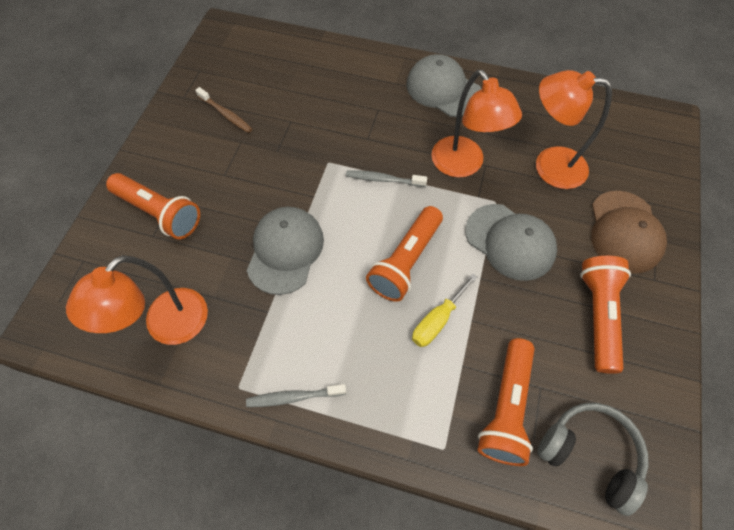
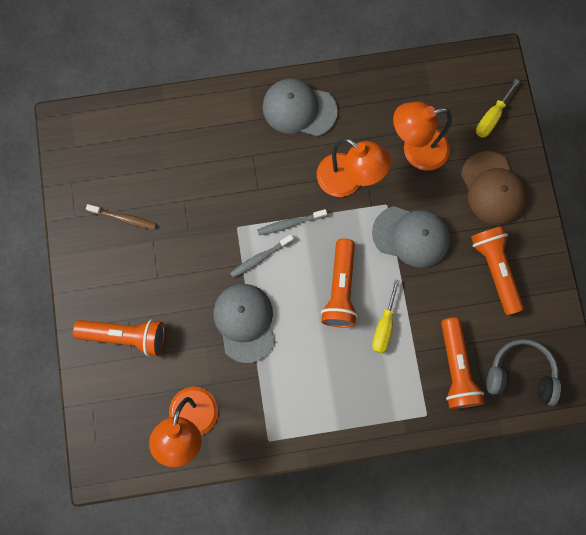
camera: 25 degrees left, 15 degrees up
(294, 397) = (310, 429): grey toothbrush -> grey toothbrush (260, 258)
(646, 166) = (491, 117): none -> yellow screwdriver

